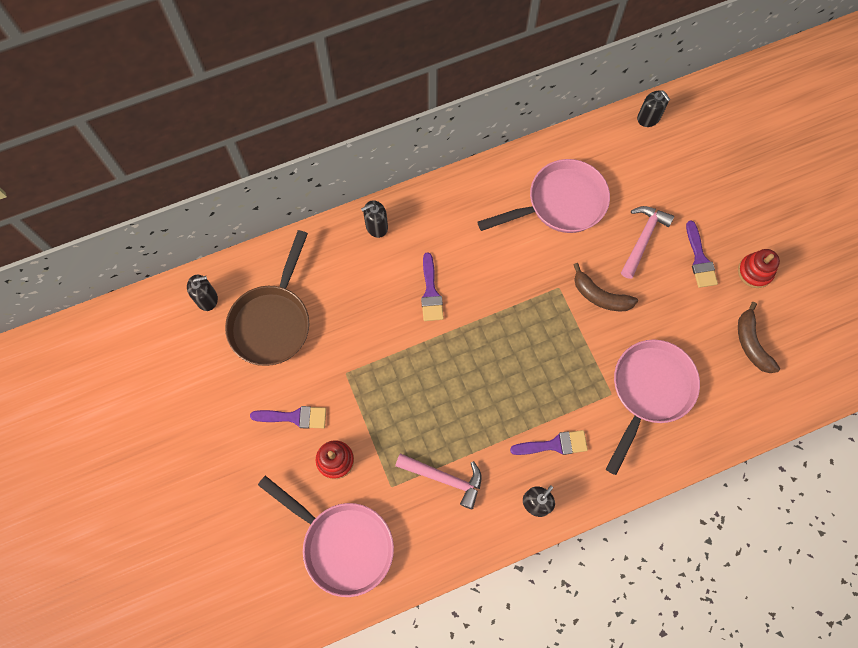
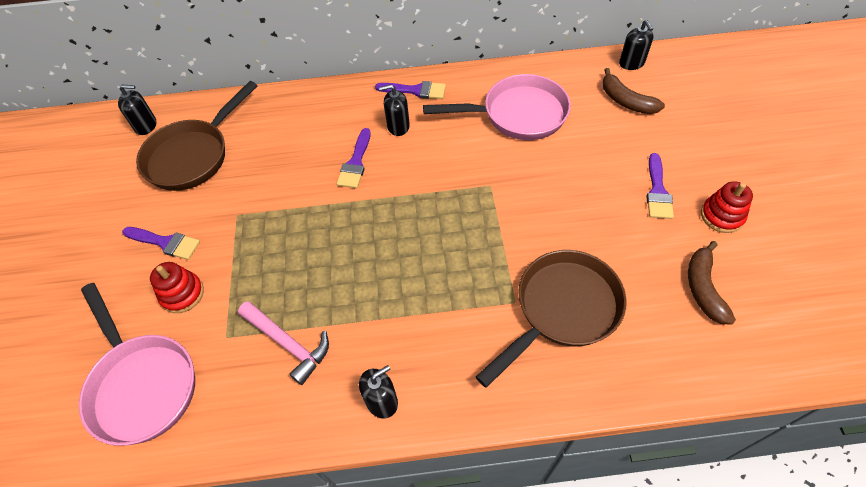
camera: 20 degrees right, 15 degrees down
(376, 226) = (329, 100): black soap dispenser -> black soap dispenser (398, 126)
(554, 445) = (428, 340): purple brush -> purple brush (415, 90)
(600, 296) = (533, 202): brown banana -> brown banana (626, 101)
(643, 238) = (597, 160): pink hammer -> none
(649, 391) = (562, 310): pink pan -> brown pan

